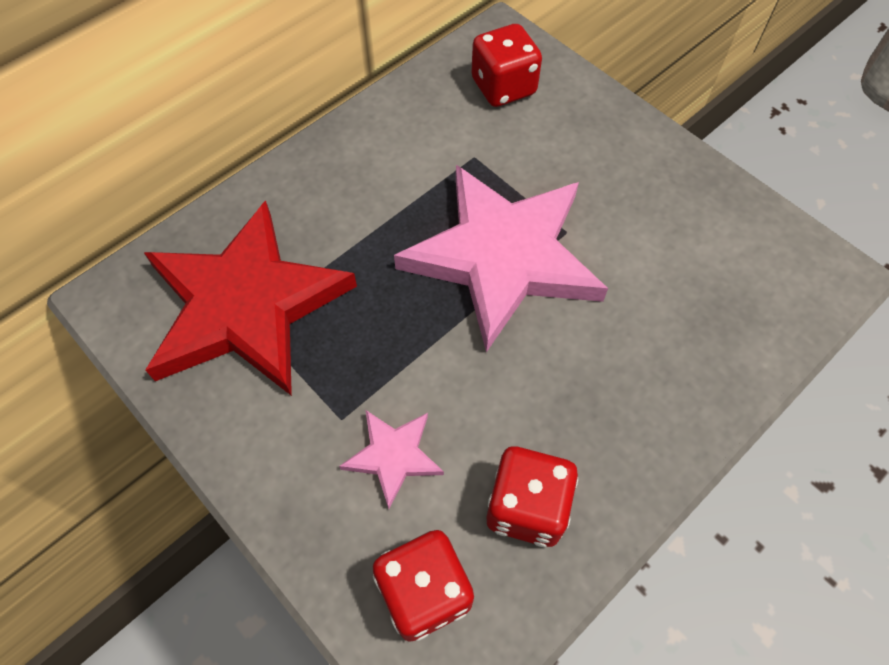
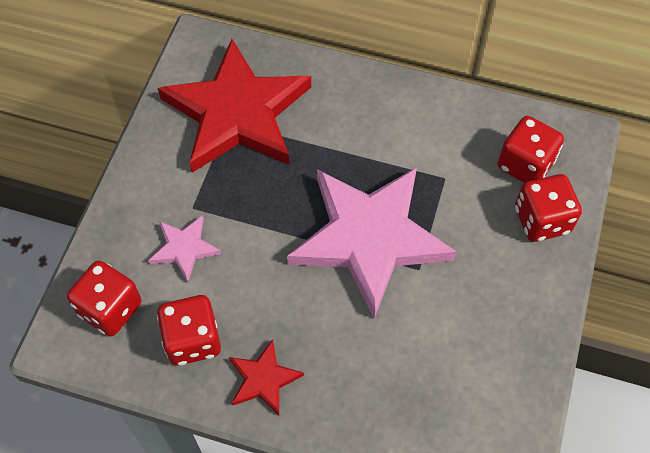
camera: 60 degrees right, 0 degrees up
(573, 107) = (542, 220): none -> red dice
(620, 450) = (263, 379): none -> red star

